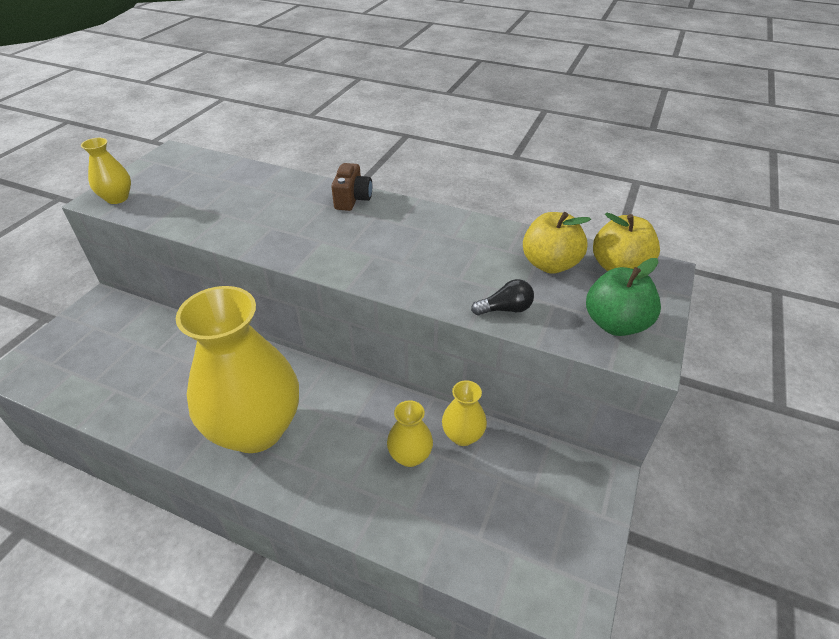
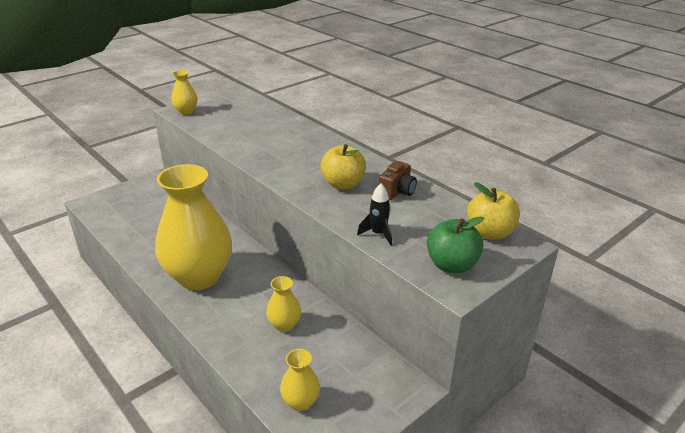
camera: 25 degrees right, 10 degrees down
(352, 199) = (330, 144): brown camera -> brown camera (397, 192)
(463, 435) = (329, 326): yellow vase -> yellow vase (300, 402)
(505, 309) = (378, 234): black light bulb -> black rocket
(550, 264) = (437, 217): yellow apple -> yellow apple (343, 184)

